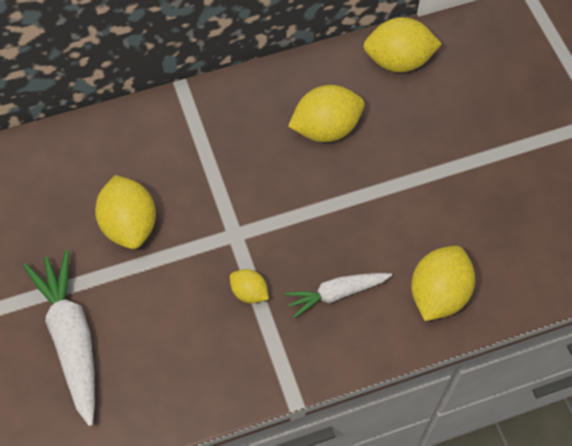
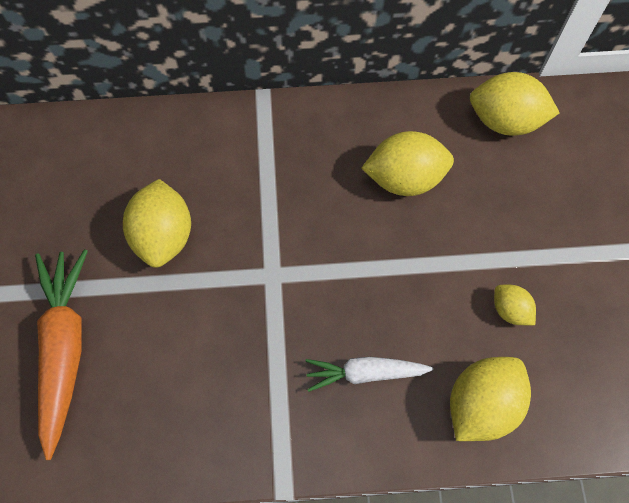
camera: 15 degrees right, 5 degrees up
(71, 339) = (65, 349): white carrot -> orange carrot
(249, 292) = (269, 346): yellow lemon -> yellow lemon (510, 310)

